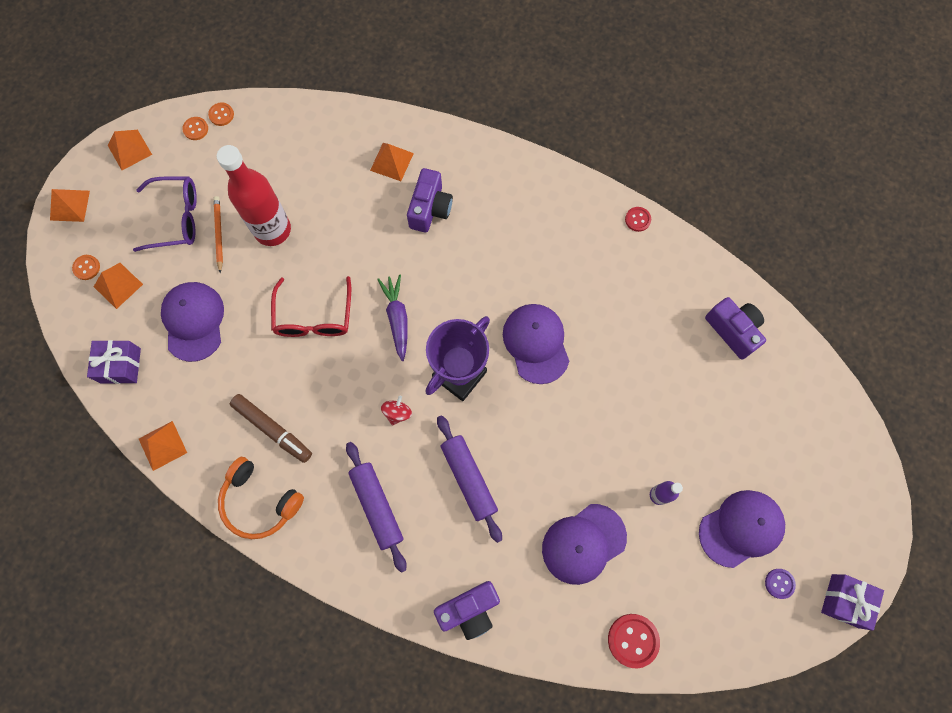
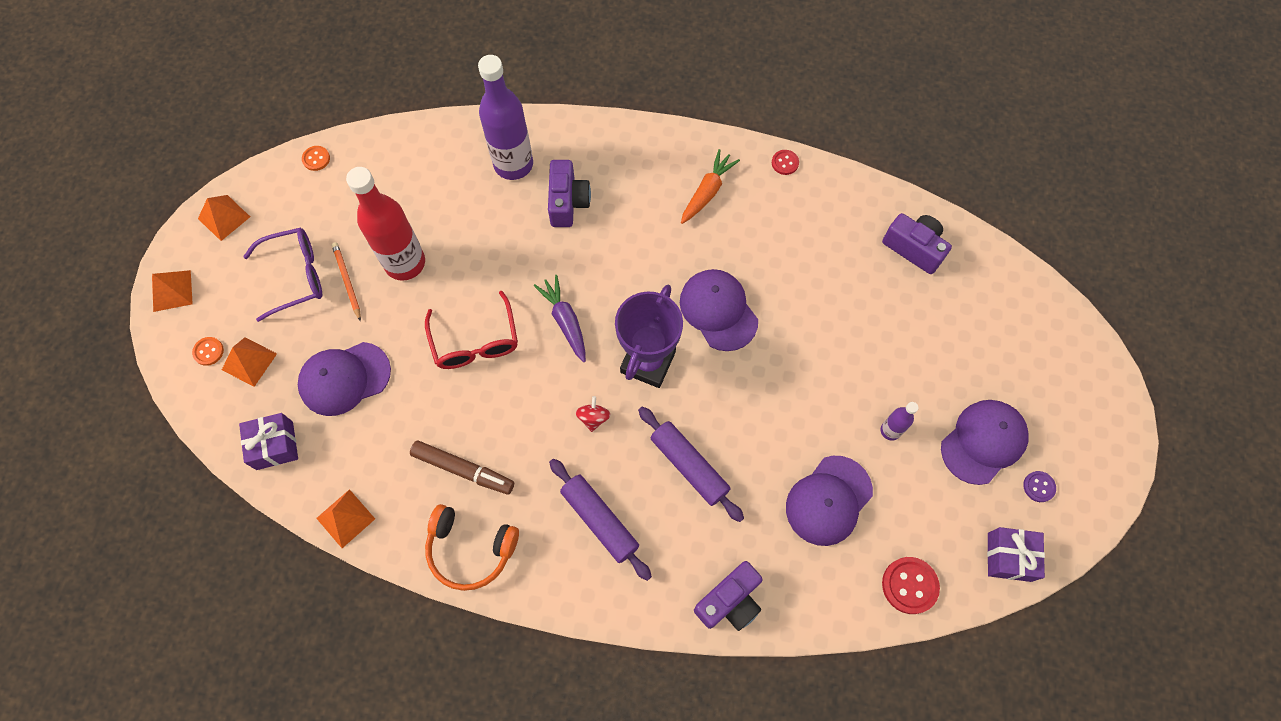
camera: 15 degrees left, 5 degrees down
(193, 321) = (344, 378): purple cap -> purple cap turned 90 degrees counterclockwise
(195, 129) = (292, 180): orange button -> none
(392, 161) = (513, 164): orange pyramid -> purple bottle
(558, 230) = (707, 192): none -> orange carrot
(845, 601) = (1109, 486): purple gift -> purple gift (1009, 557)

